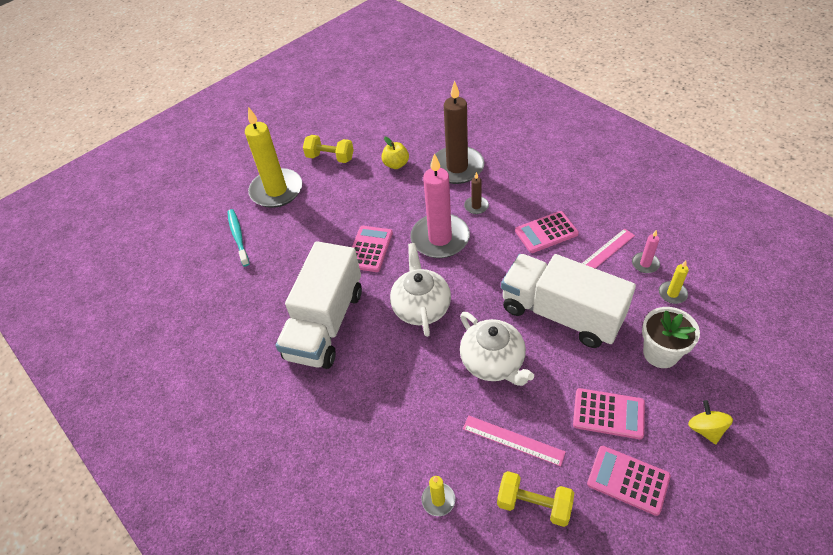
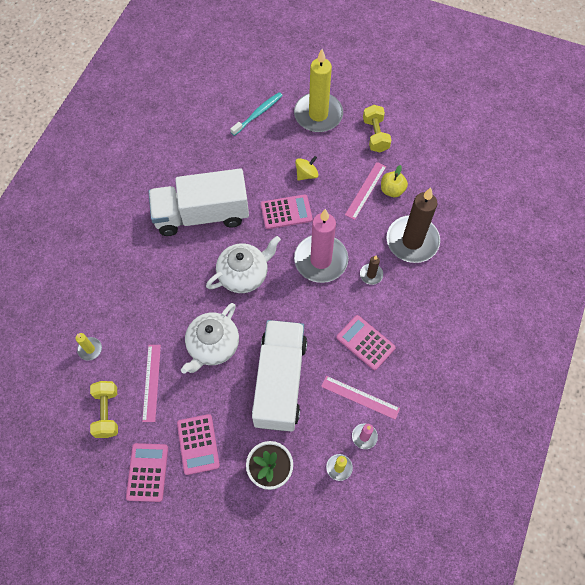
camera: 60 degrees right, 15 degrees up
(384, 182) = (365, 190): none -> pink ruler
(705, 429) = (211, 521): yellow spinning top -> yellow spinning top (306, 174)

